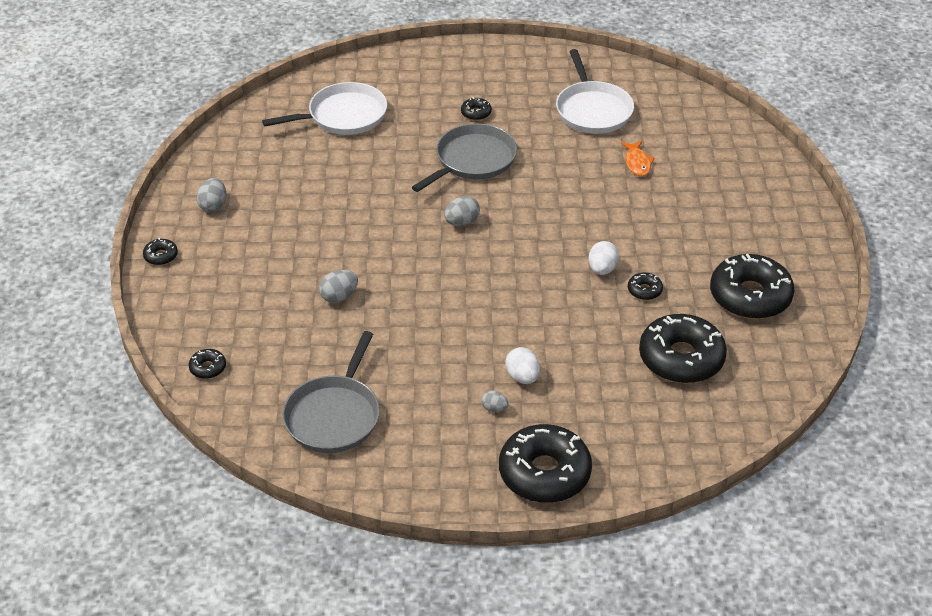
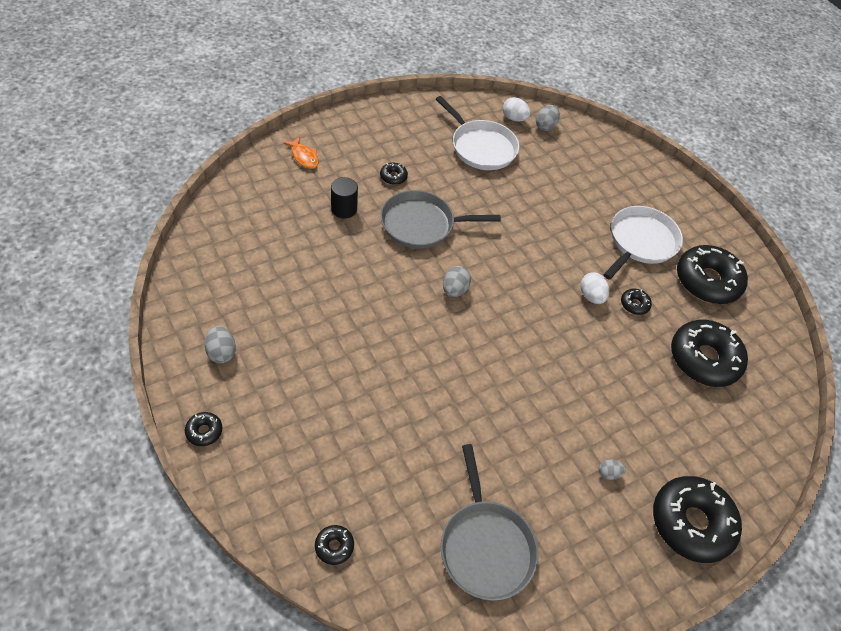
camera: 35 degrees left, 10 degrees up
(339, 297) = (403, 409): grey egg -> grey egg (545, 126)
(343, 116) = (282, 214): white pan -> white pan (640, 242)
(405, 127) = (344, 209): none -> black cylinder
(472, 160) = (421, 224): grey pan -> grey pan turned 105 degrees counterclockwise
(522, 377) = (607, 430): white egg -> white egg (514, 118)
(637, 163) = (547, 186): orange fish -> orange fish (304, 157)

